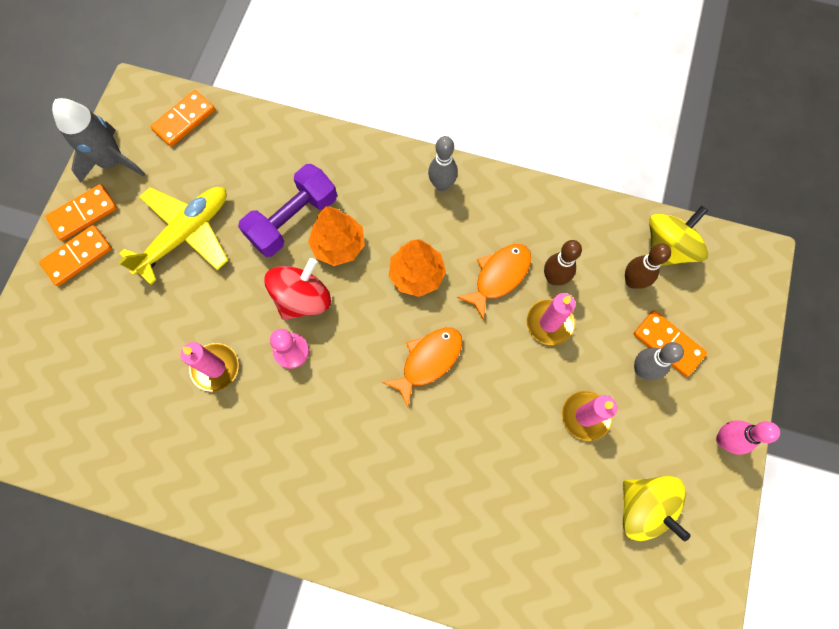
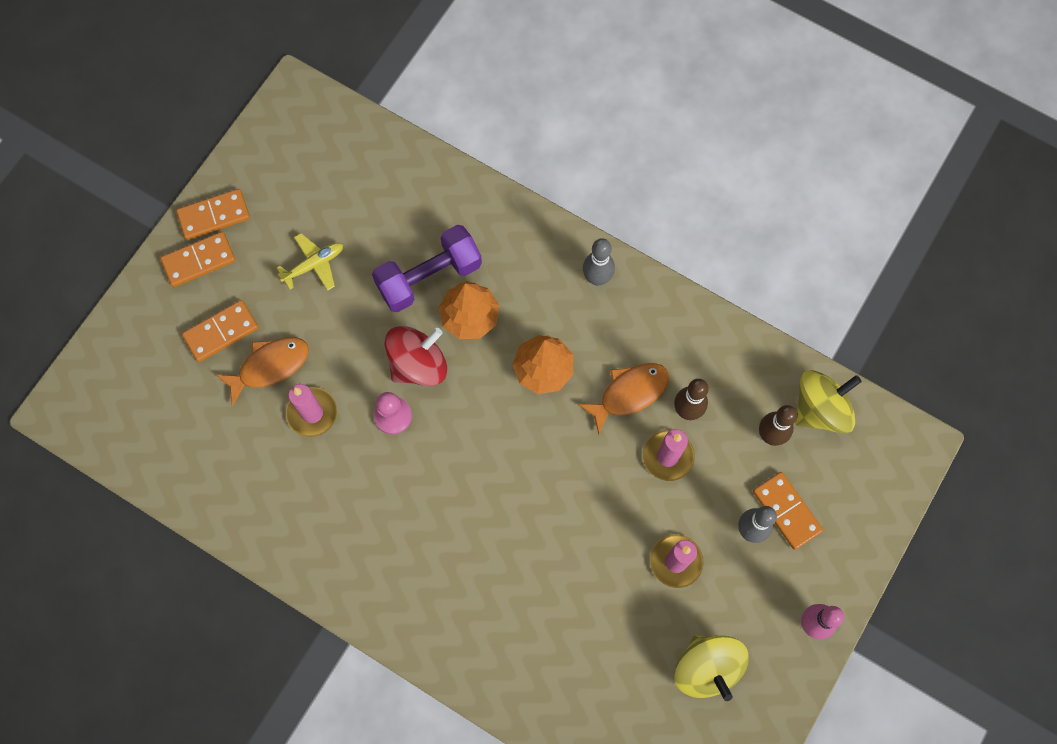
camera: 15 degrees right, 0 degrees up
(112, 162) = (255, 166): grey rocket -> none
(184, 120) = (341, 137): orange domino -> orange domino (221, 332)
(186, 234) = (314, 264): yellow plane -> yellow plane, size x0.54
(428, 361) = (530, 462): orange fish -> orange fish (270, 366)

